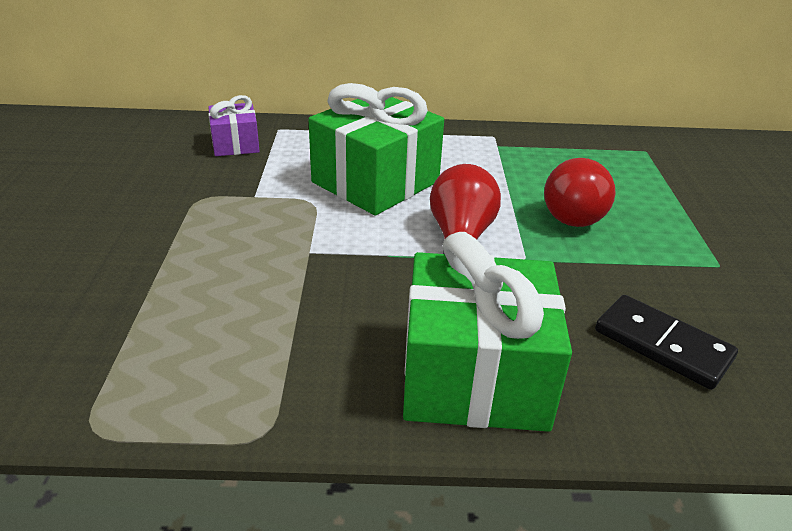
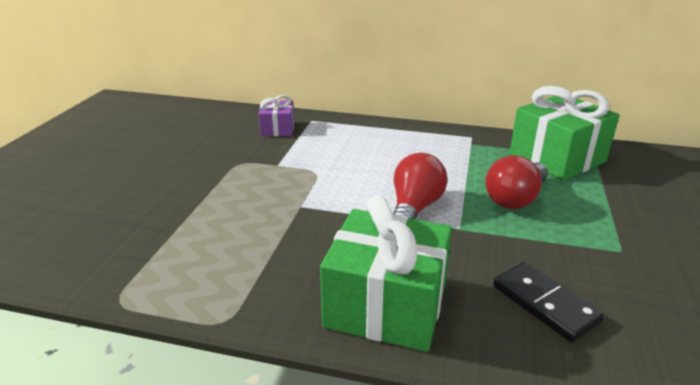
camera: 15 degrees right, 5 degrees down
(375, 182) = (367, 162): green gift -> green gift (557, 158)

